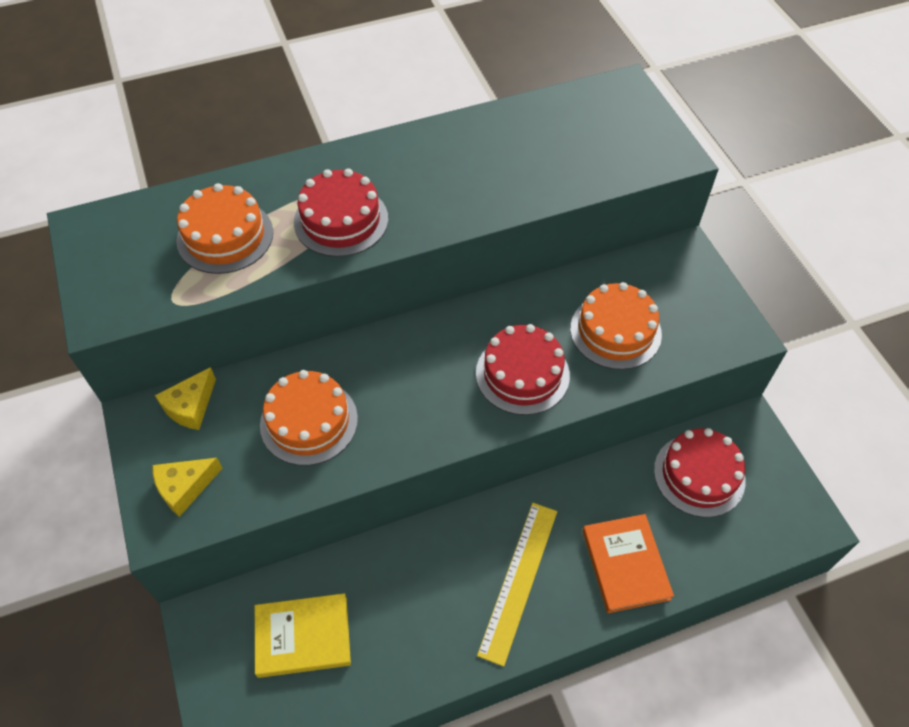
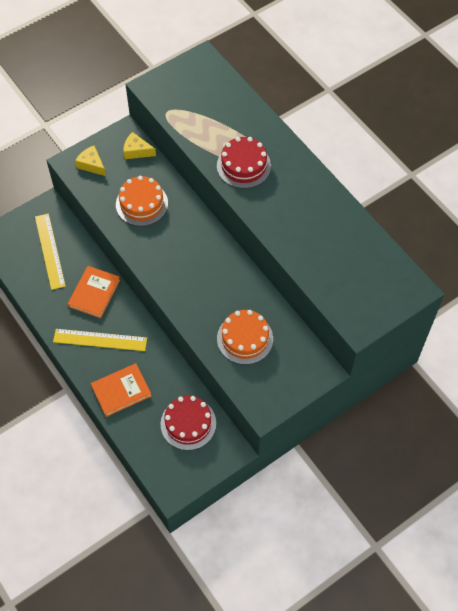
camera: 75 degrees right, 5 degrees up
(225, 236) = (215, 118): orange cake -> none
(303, 636) = (49, 251): yellow book -> yellow ruler
(421, 571) = (94, 293): none -> orange book
(522, 374) = (199, 295): red cake -> none

